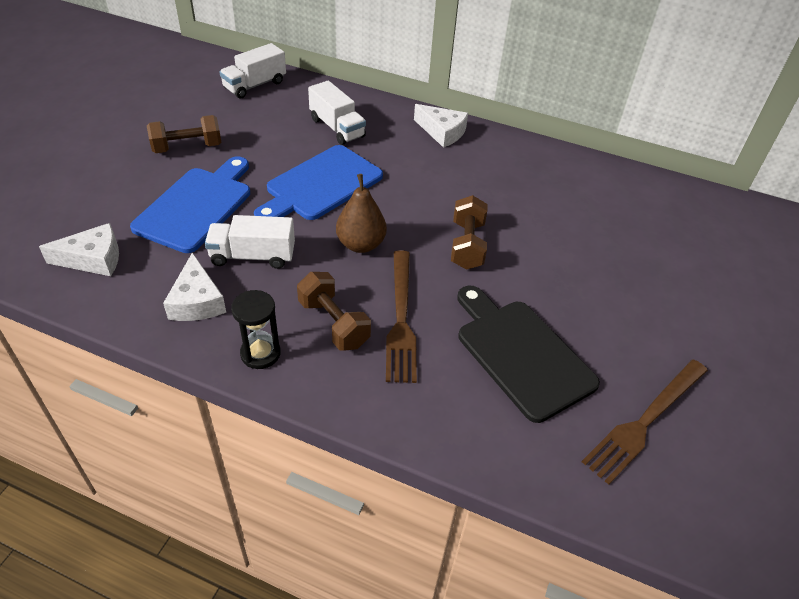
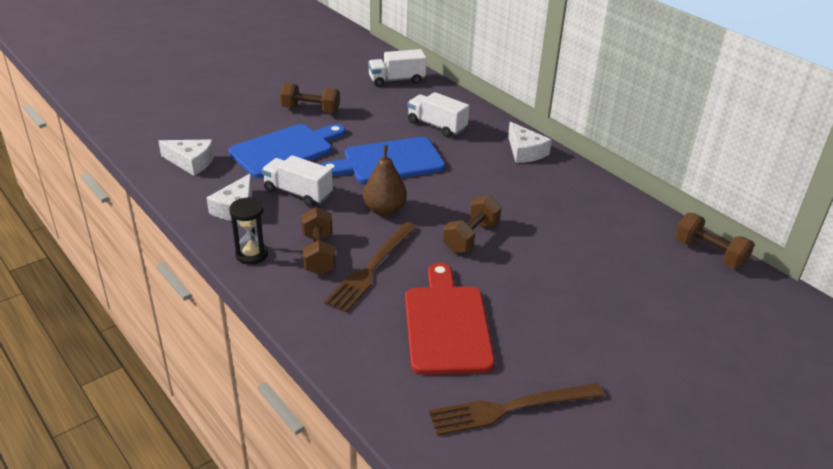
camera: 30 degrees right, 10 degrees down
(337, 128) = (436, 126): white truck -> white truck turned 135 degrees clockwise
(521, 353) = (446, 324): black cutting board -> red cutting board
(669, 188) = (709, 253): none -> brown dumbbell

